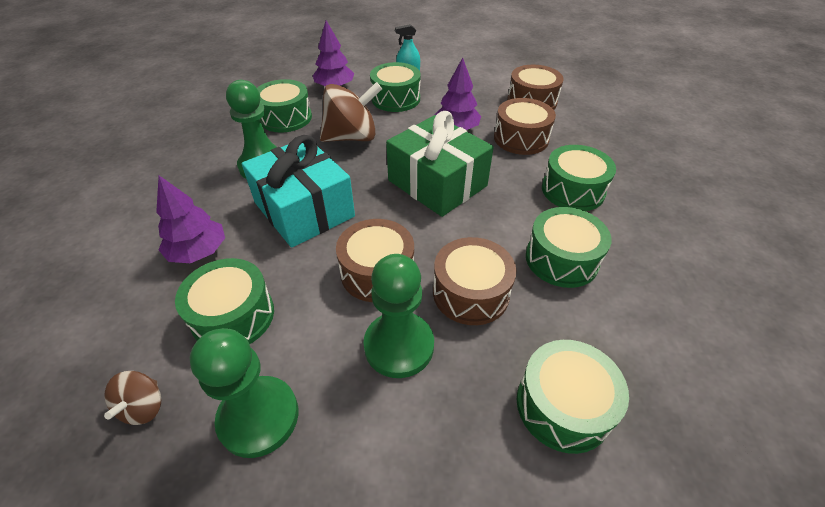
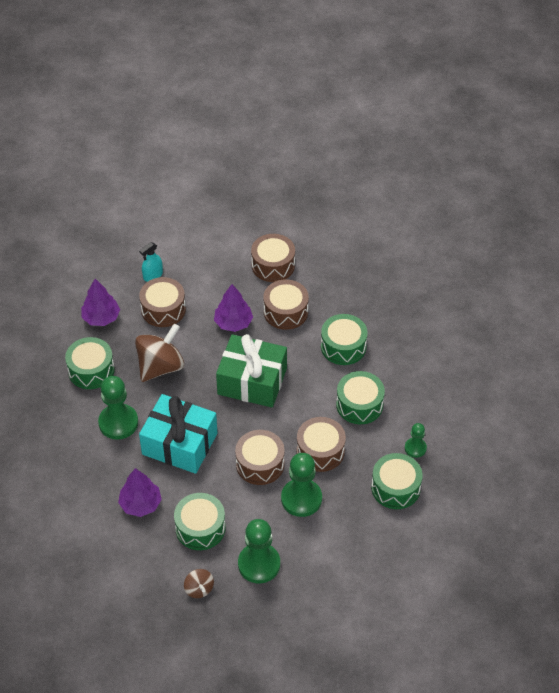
camera: 30 degrees left, 5 degrees up
(396, 99) = (163, 309): green drum -> brown drum
(626, 356) = (415, 448): none -> green pawn

